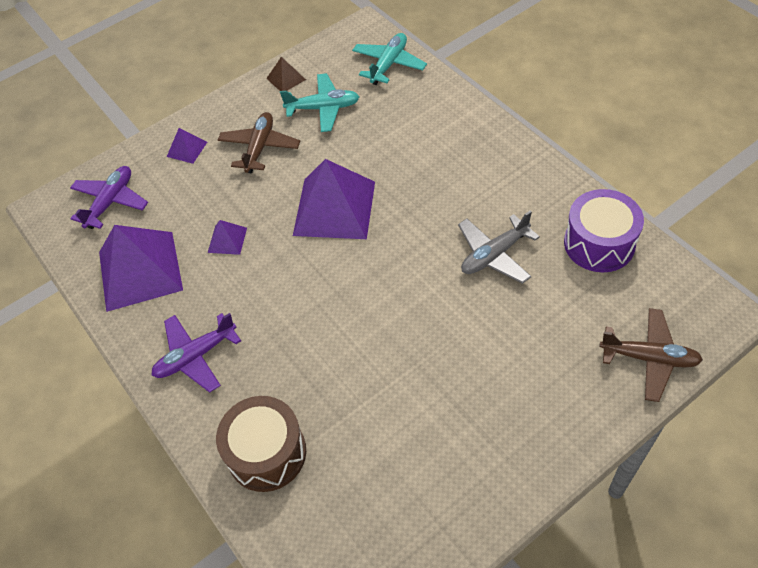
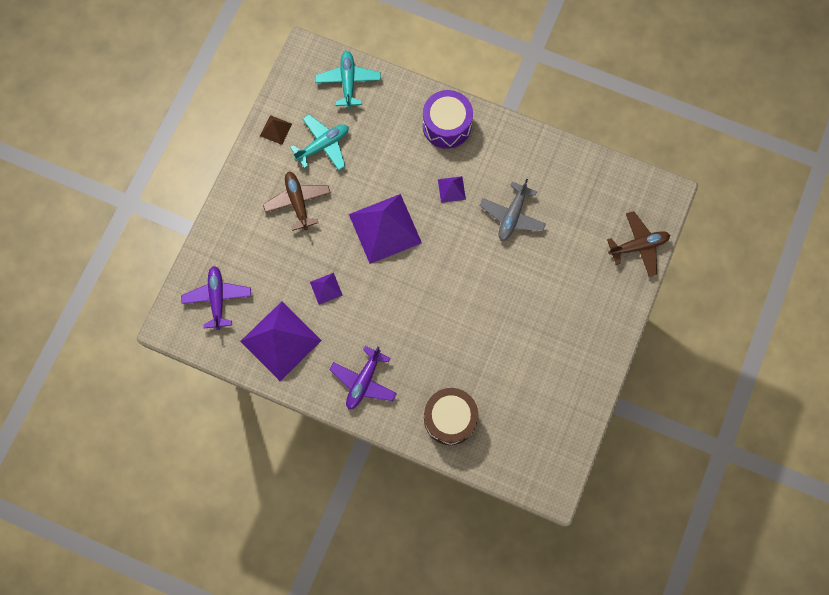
camera: 35 degrees left, 20 degrees up
(187, 149) = (242, 228): purple pyramid -> purple pyramid (451, 189)
(599, 243) = (573, 176): purple drum -> purple drum (446, 125)

